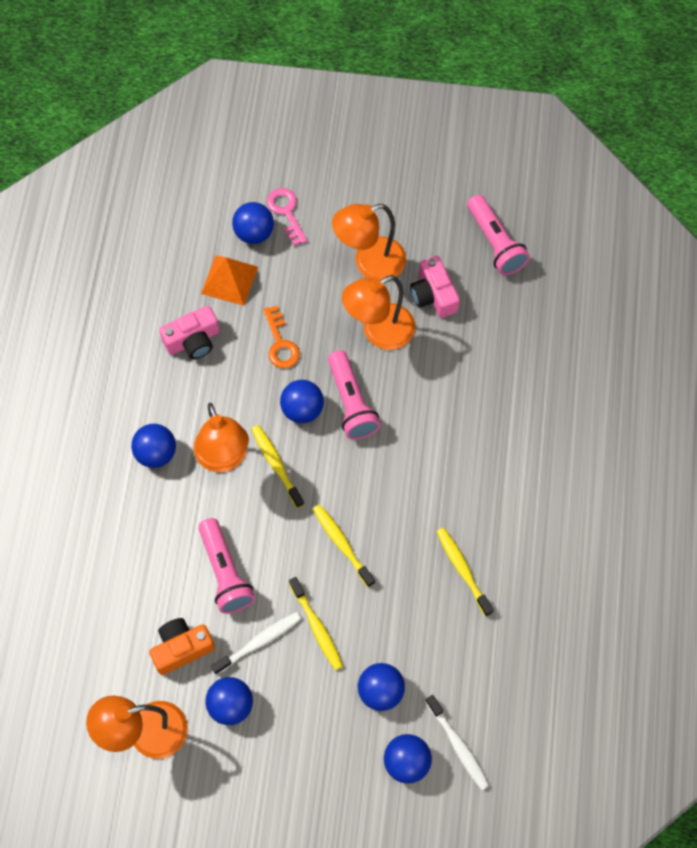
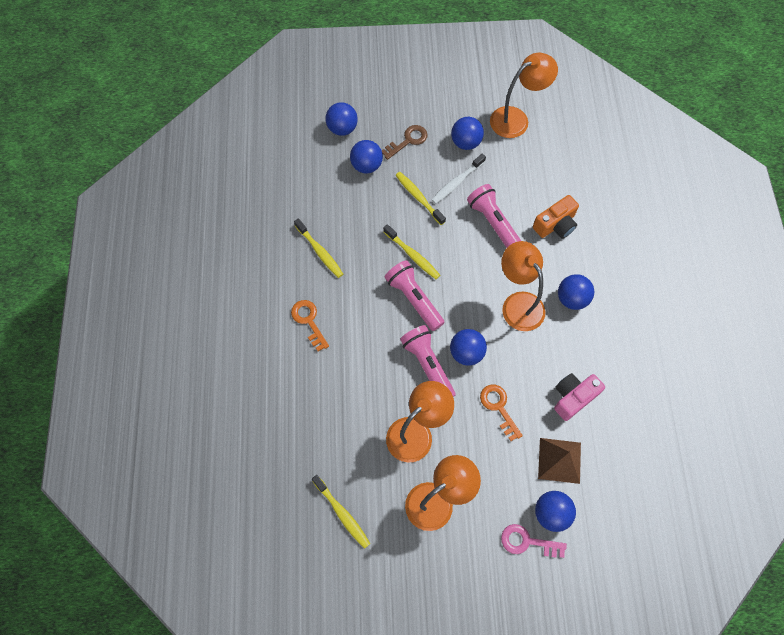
camera: 170 degrees right, 0 degrees up
(181, 648) = (509, 170): orange camera -> orange camera (555, 225)
(229, 280) = (559, 460): orange pyramid -> brown pyramid
(276, 464) = (476, 305): yellow toothbrush -> yellow toothbrush (342, 513)
(286, 212) = (527, 542): pink key -> pink key turned 135 degrees clockwise
(313, 723) = (408, 141): none -> brown key
(433, 295) = (374, 478): pink camera -> none
(458, 746) = (309, 142): white toothbrush -> none
(487, 479) = (309, 321): none -> orange key
(495, 243) = (324, 543): pink flashlight -> pink flashlight (414, 299)

